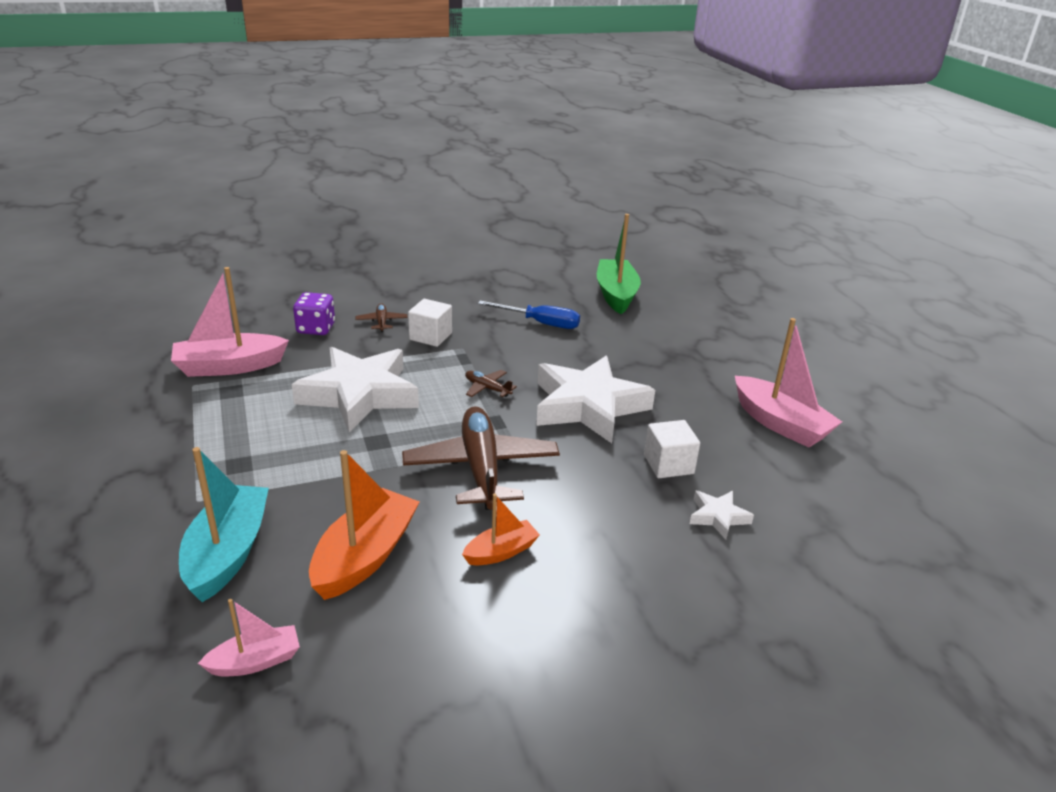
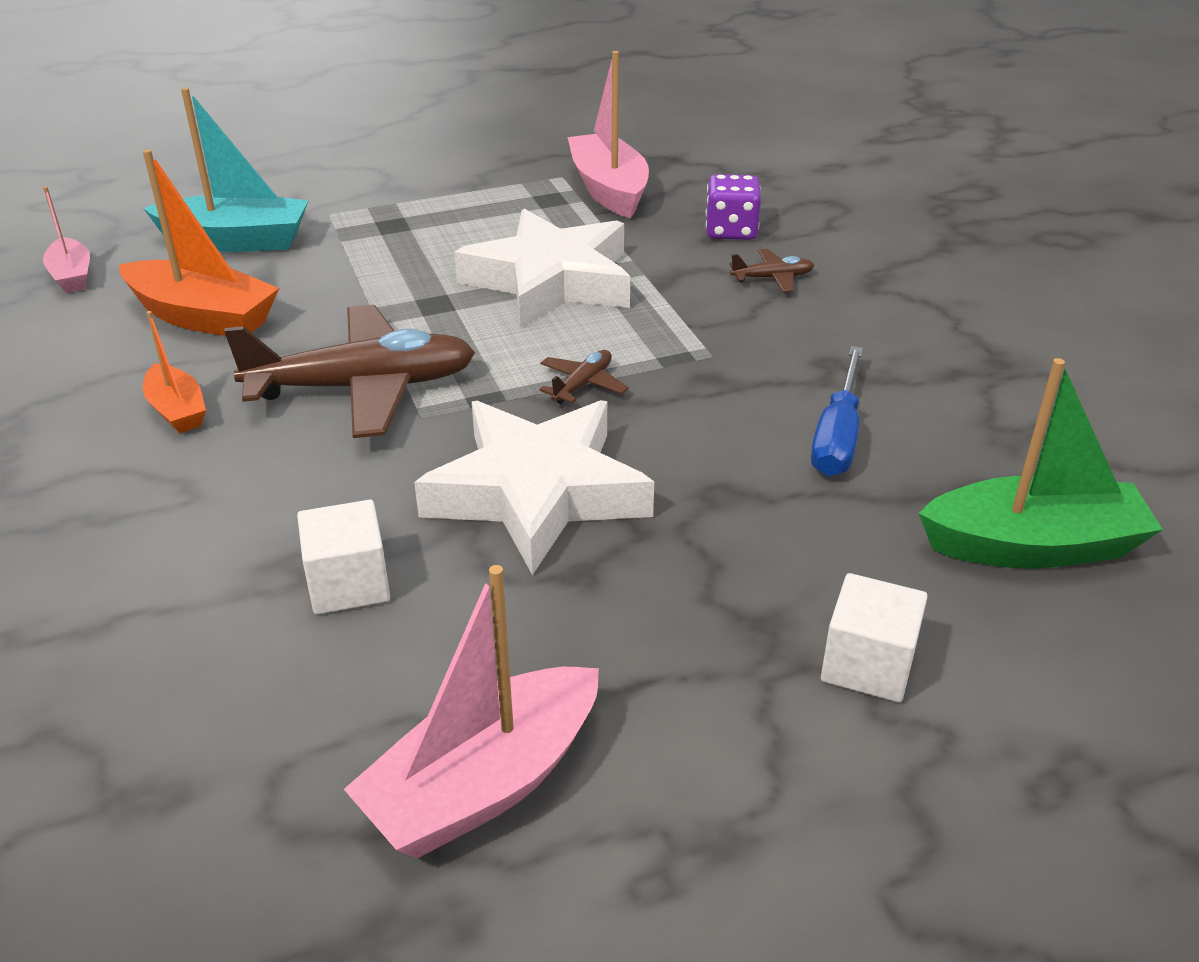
camera: 90 degrees right, 5 degrees up
(430, 336) = (740, 323): white cube -> white cube (868, 665)
(718, 517) = (188, 635): white star -> none

